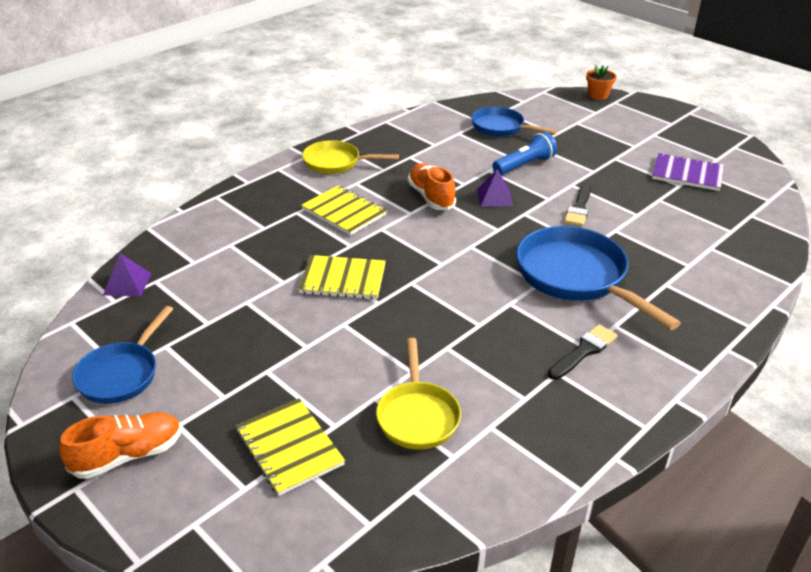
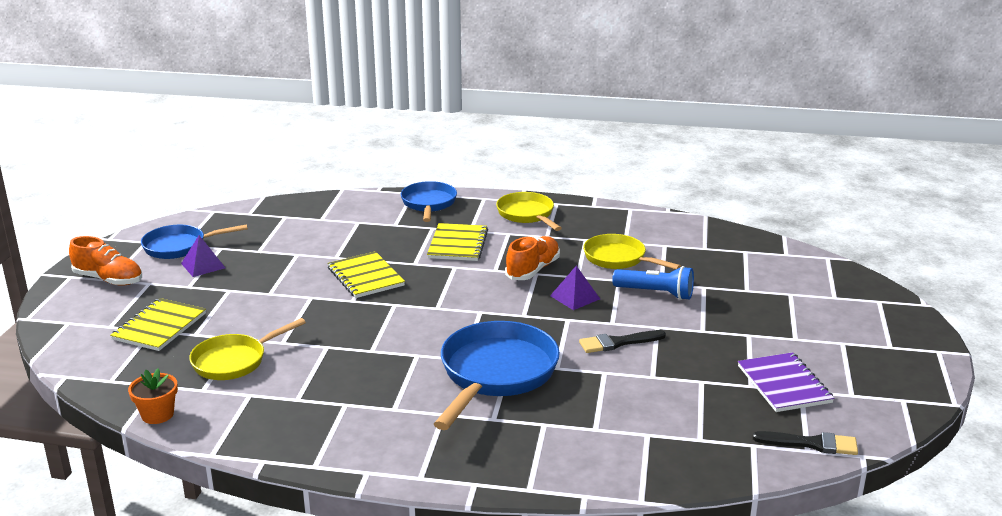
camera: 55 degrees right, 10 degrees down
(127, 284) = (271, 209): purple pyramid -> purple pyramid (203, 265)
(456, 157) = (618, 258): none -> yellow pan
(501, 127) = (710, 260): blue pan -> blue pan (429, 204)
(584, 351) = (387, 408): black brush -> black brush (811, 444)
(598, 95) = (876, 287): orange flower pot -> orange flower pot (157, 414)

